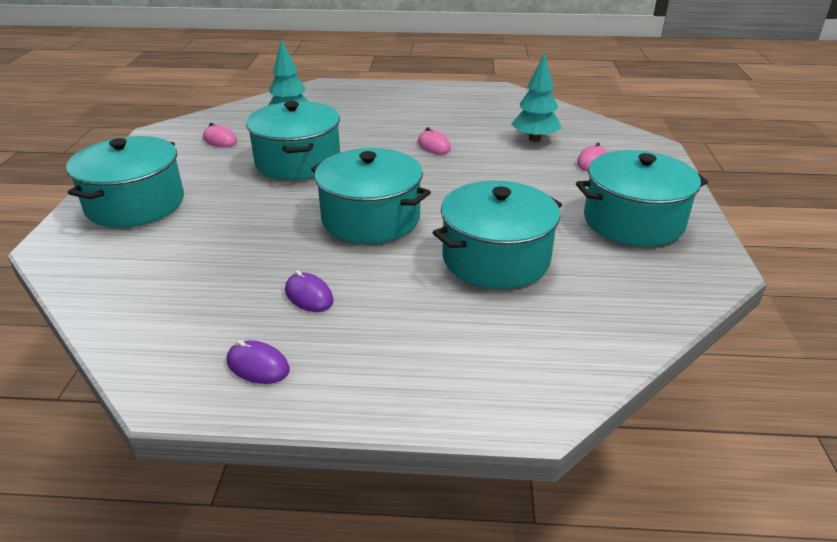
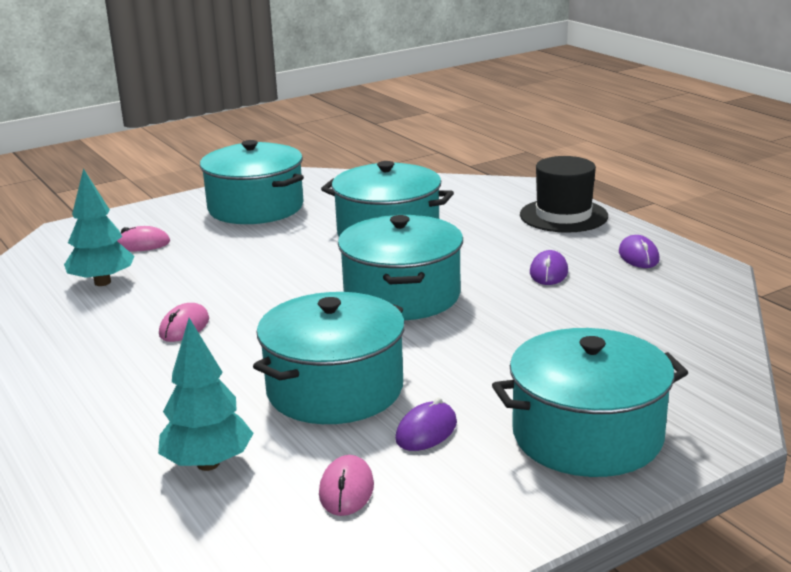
camera: 125 degrees left, 10 degrees down
(222, 169) = (426, 431): none -> purple mouse
(410, 382) = (563, 215): none -> black hat

